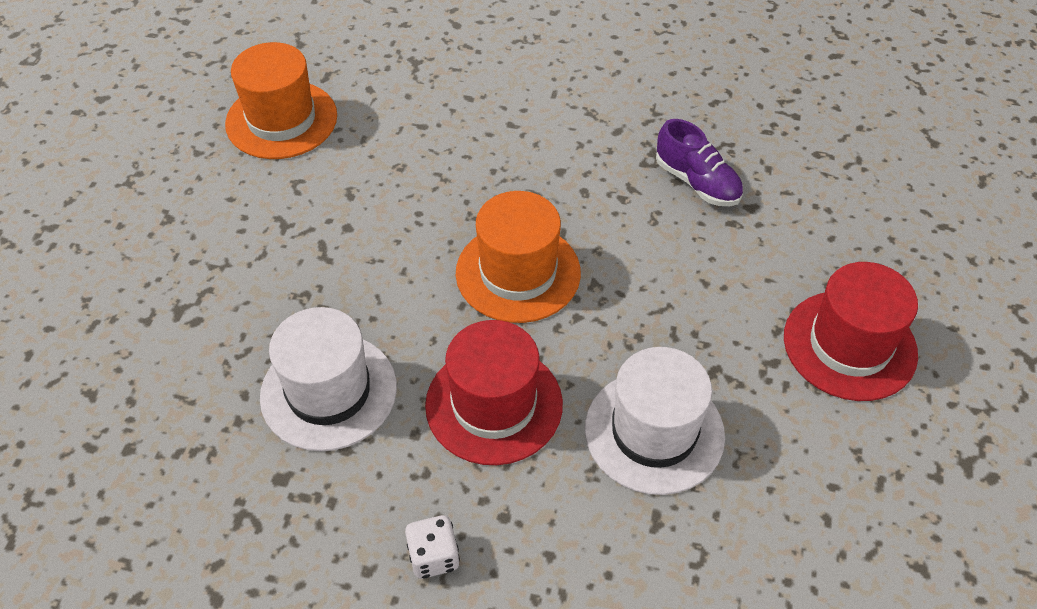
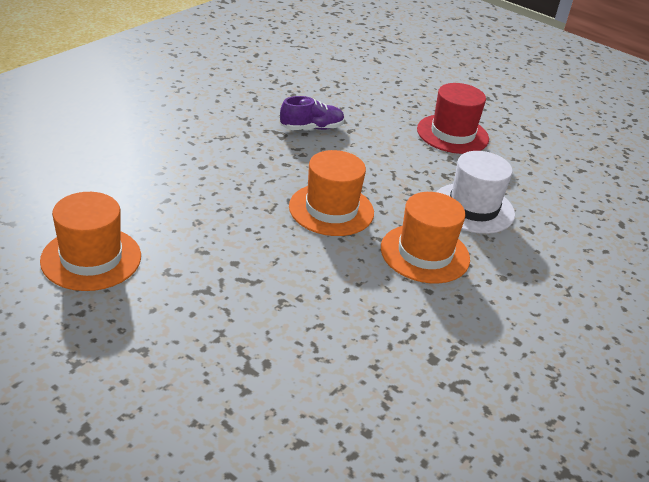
camera: 70 degrees left, 15 degrees down
(329, 391) = (375, 316): white hat -> none
(434, 556) = (518, 312): white dice -> none
(494, 404) = (425, 253): red hat -> orange hat

